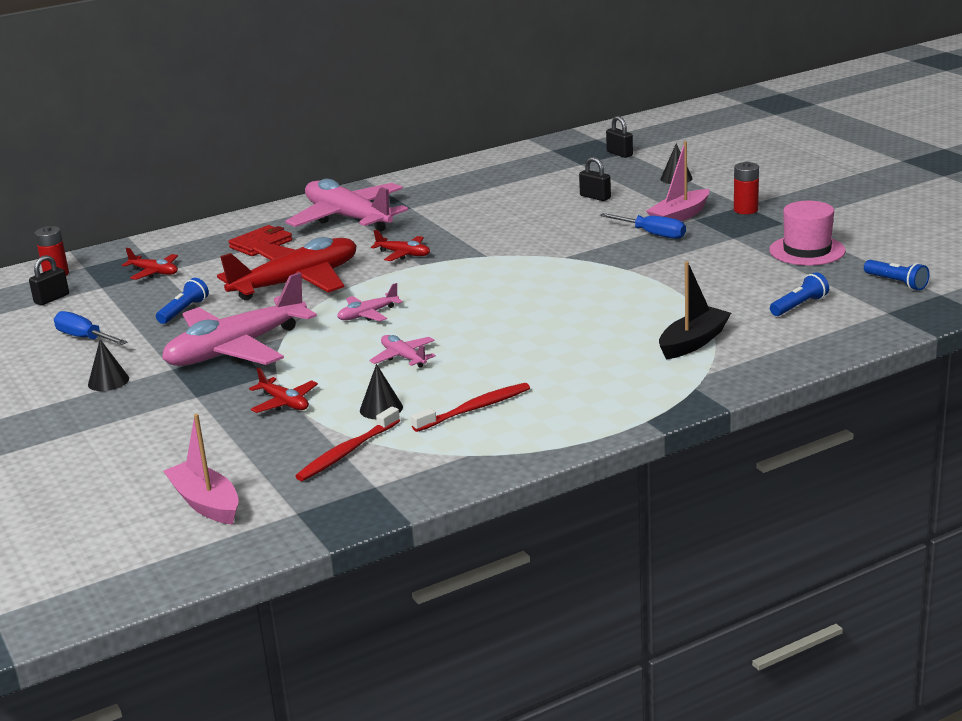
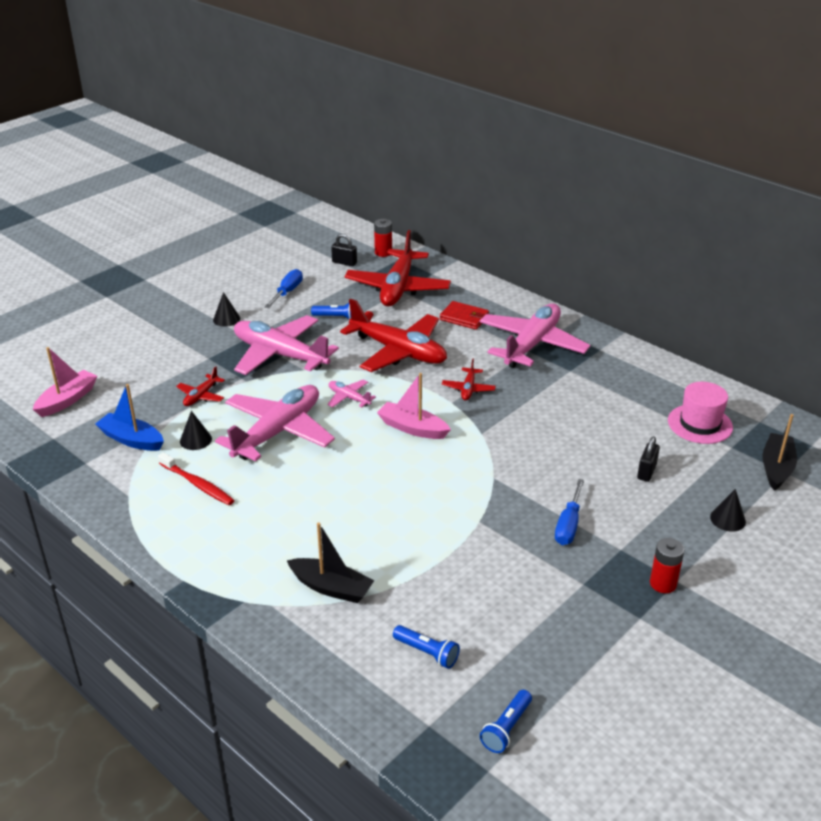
camera: 70 degrees right, 10 degrees up
(154, 272) = (398, 288): red plane -> red plane, size x2.27
(347, 452) = (131, 440): red toothbrush -> blue boat
(403, 357) = (278, 432): pink plane -> pink plane, size x2.27
(619, 154) = (776, 468): black padlock -> black boat
(679, 216) = (622, 537): pink boat -> pink boat (412, 428)
(807, 250) = (569, 645): pink hat -> pink hat (700, 424)

